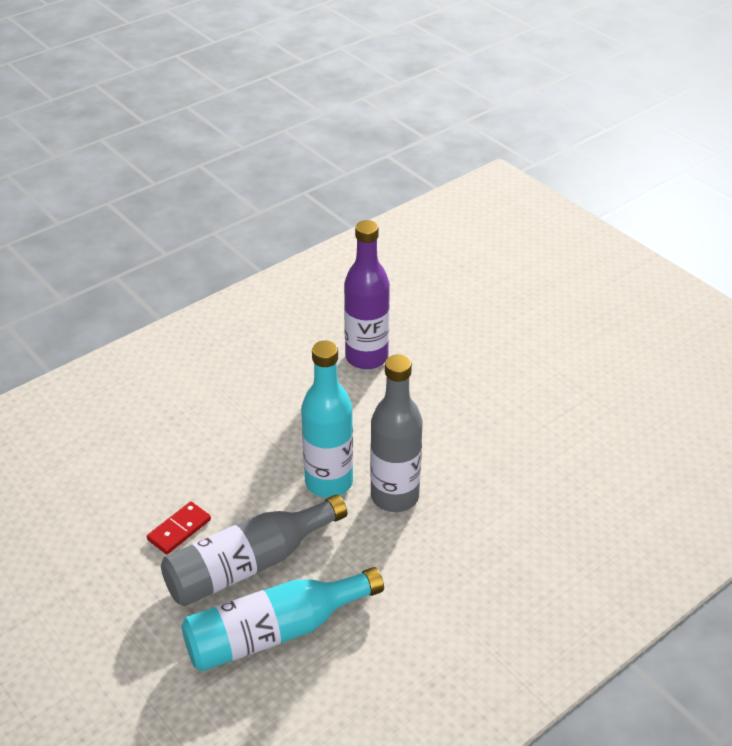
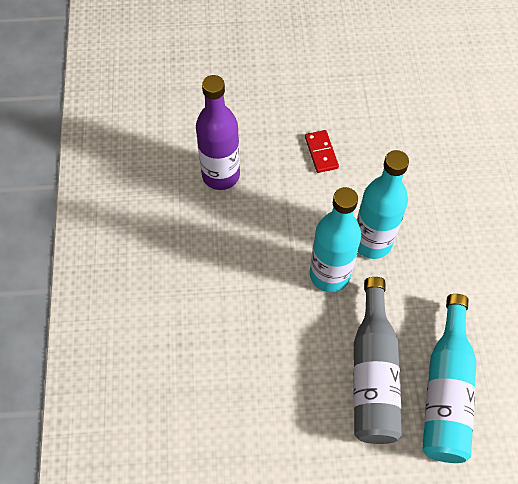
camera: 55 degrees left, 20 degrees up
(179, 530) = (306, 403): red domino -> red domino (321, 152)
(394, 496) = (372, 242): grey bottle -> turquoise bottle

